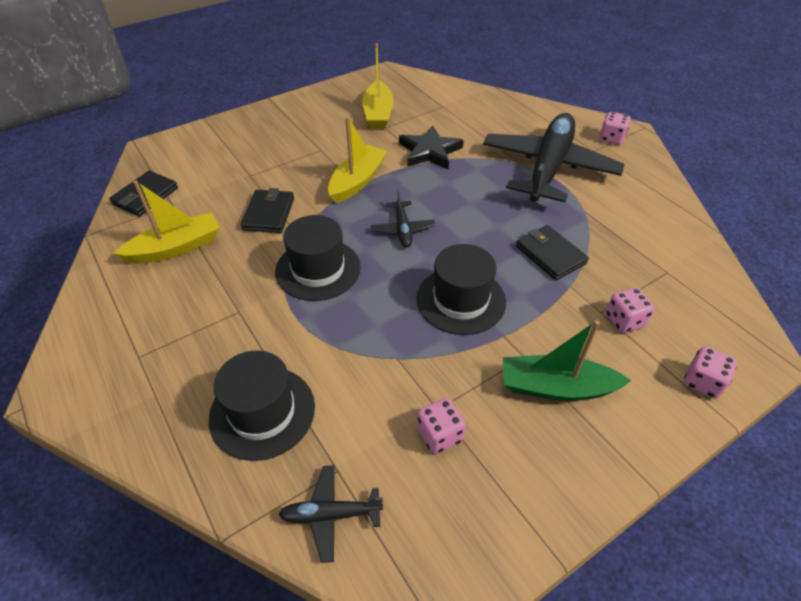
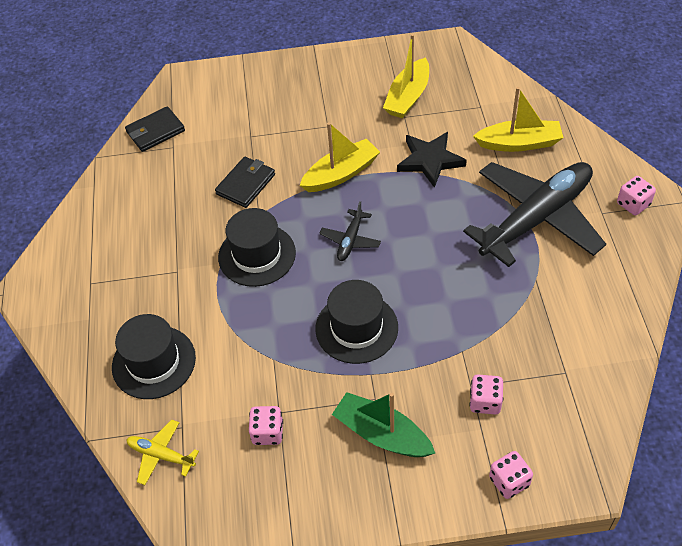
camera: 30 degrees right, 5 degrees up
(176, 248) = (157, 194): yellow boat -> yellow boat (519, 143)
(330, 515) = (161, 455): black plane -> yellow plane
(550, 255) = (466, 314): black wallet -> none

